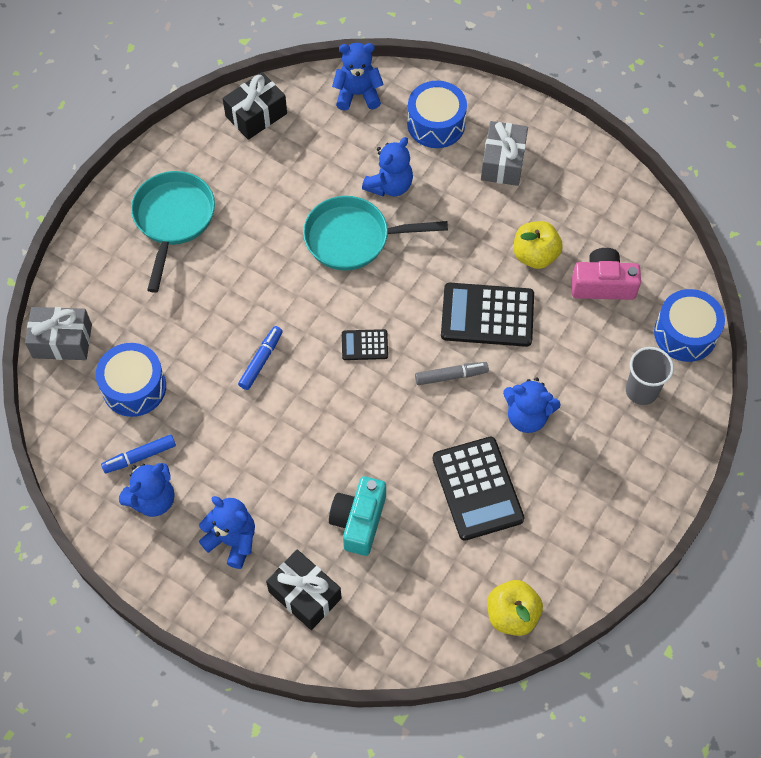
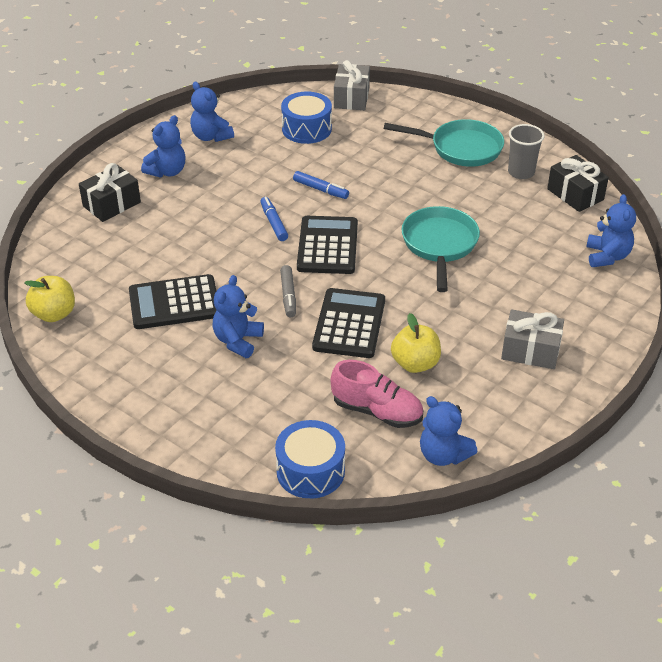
camera: 95 degrees right, 20 degrees down
(140, 456) = (247, 131): blue marker -> blue marker (274, 223)
(359, 521) = (164, 234): turquoise camera -> none
(364, 345) = (327, 246): black calculator -> black calculator, size x1.99
(389, 185) = (499, 271): blue teddy bear -> blue teddy bear (443, 455)
(436, 124) = (575, 306): blue drum -> none
(602, 284) = (377, 411): pink camera -> pink shoe
(641, 391) = (249, 426): grey cup -> grey cup (521, 172)

